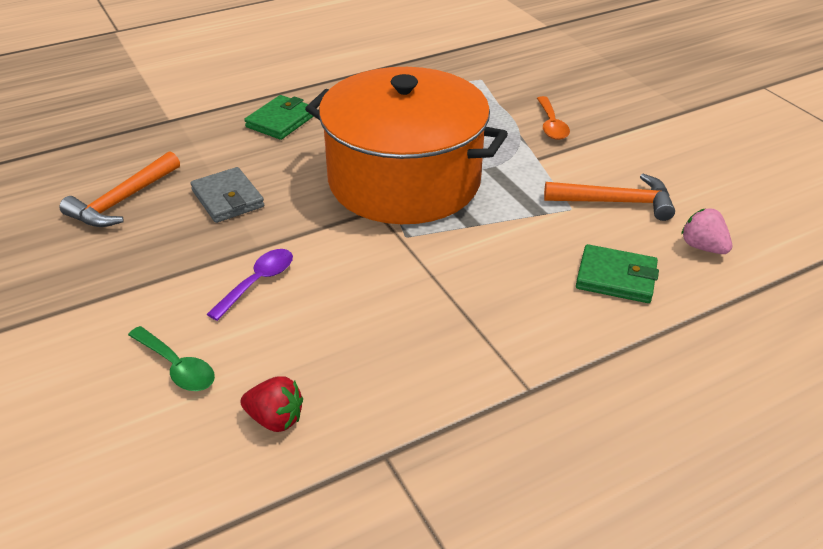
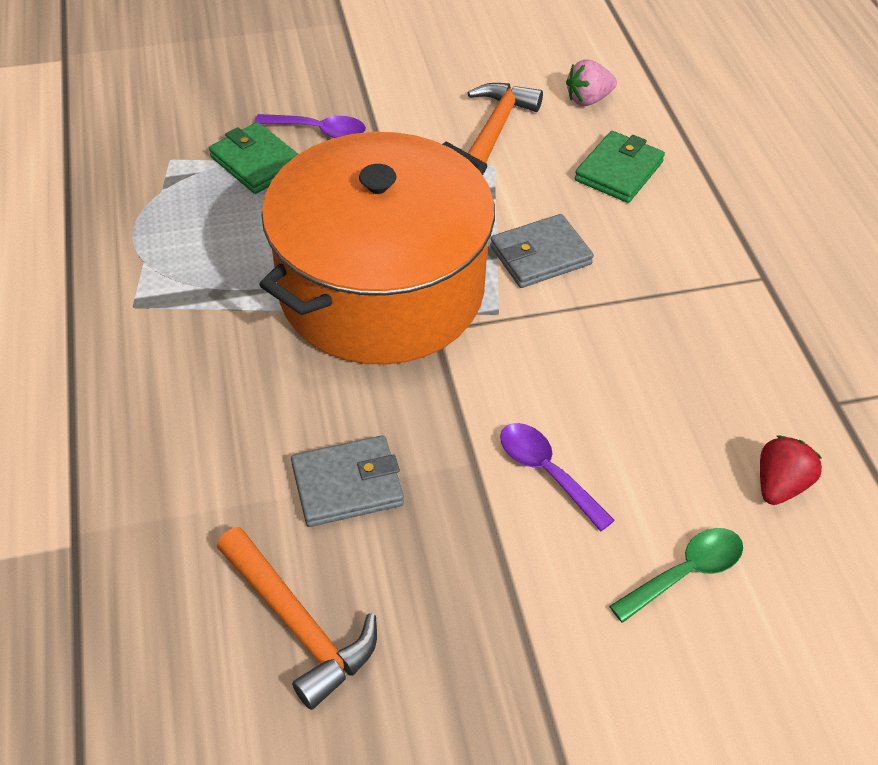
camera: 75 degrees left, 10 degrees up
(281, 121) = (162, 394): green wallet -> green wallet (257, 162)
(480, 248) = (540, 255): none -> grey wallet
(551, 125) = (319, 131): orange spoon -> purple spoon

